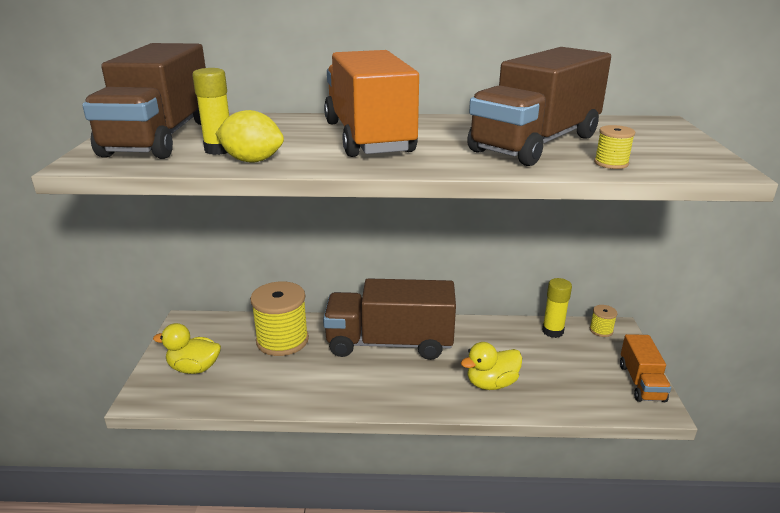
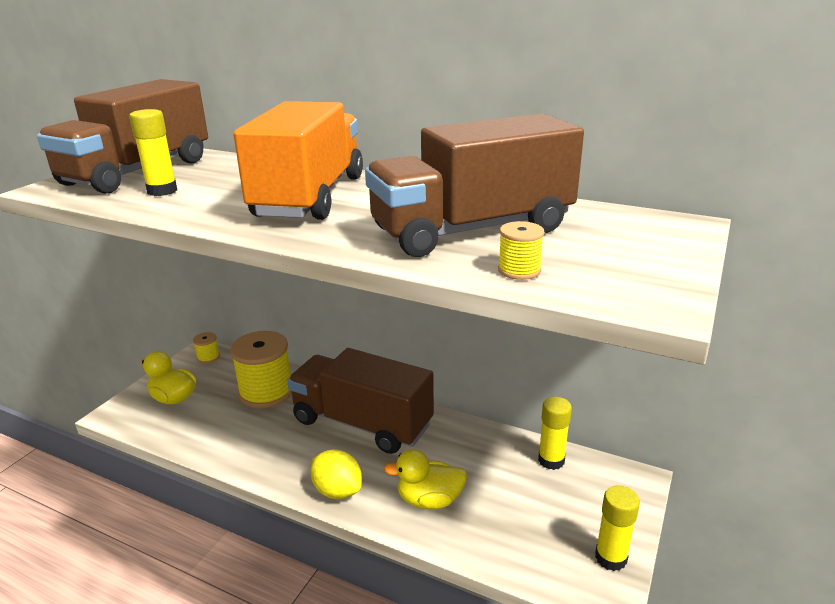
camera: 25 degrees right, 0 degrees up
(252, 161) = (169, 207): yellow lemon -> yellow lemon (337, 491)
(601, 330) = (614, 476): yellow spool -> yellow spool (208, 357)
(641, 382) = (610, 558): orange truck -> yellow glue stick

